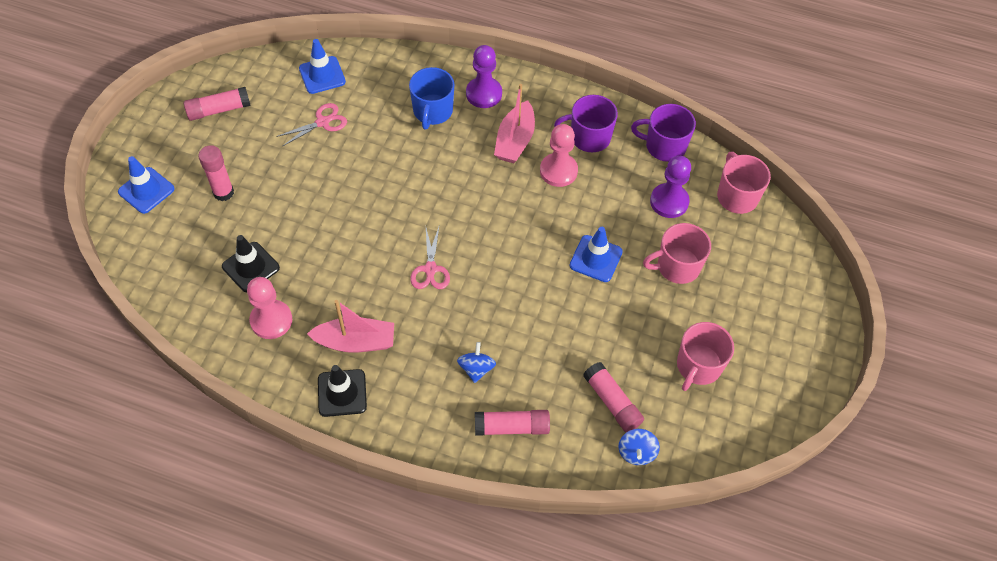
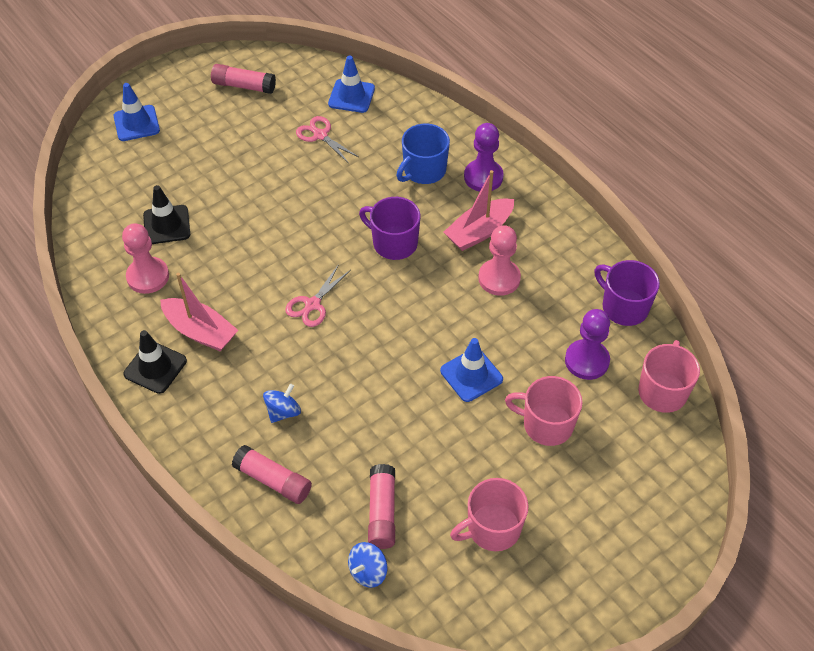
camera: 35 degrees right, 5 degrees down
(223, 192) = (194, 154): pink glue stick -> none
(322, 122) = (320, 135): pink scissors -> pink scissors turned 135 degrees counterclockwise
(589, 137) = (553, 263): purple mug -> purple mug (394, 243)

